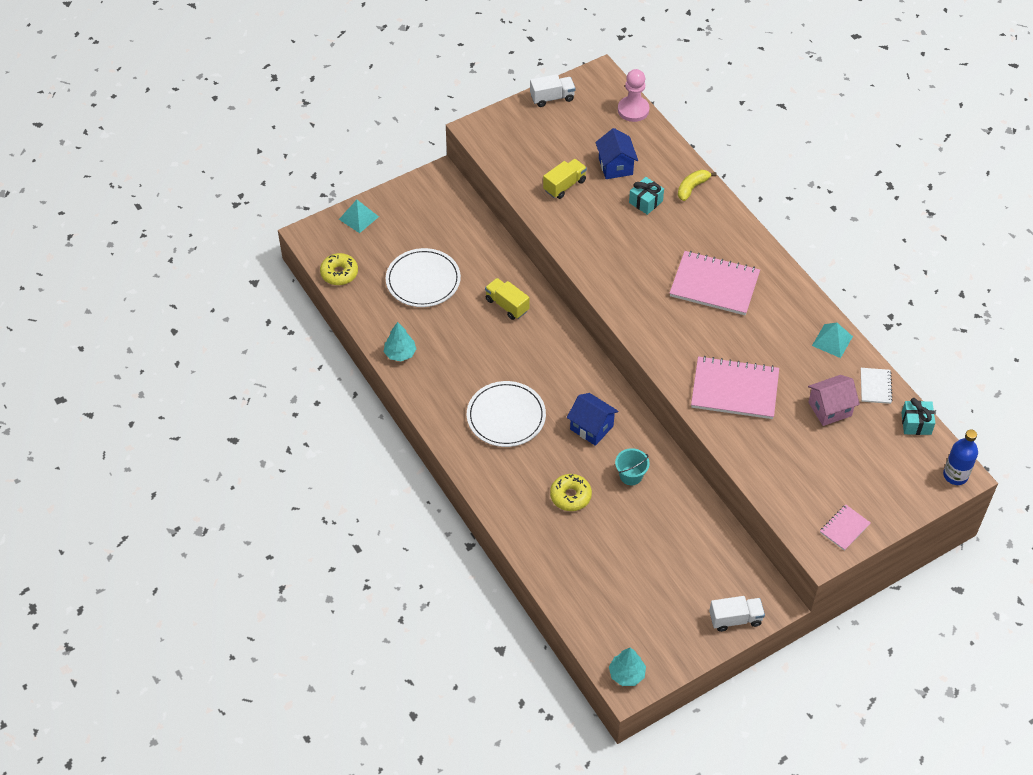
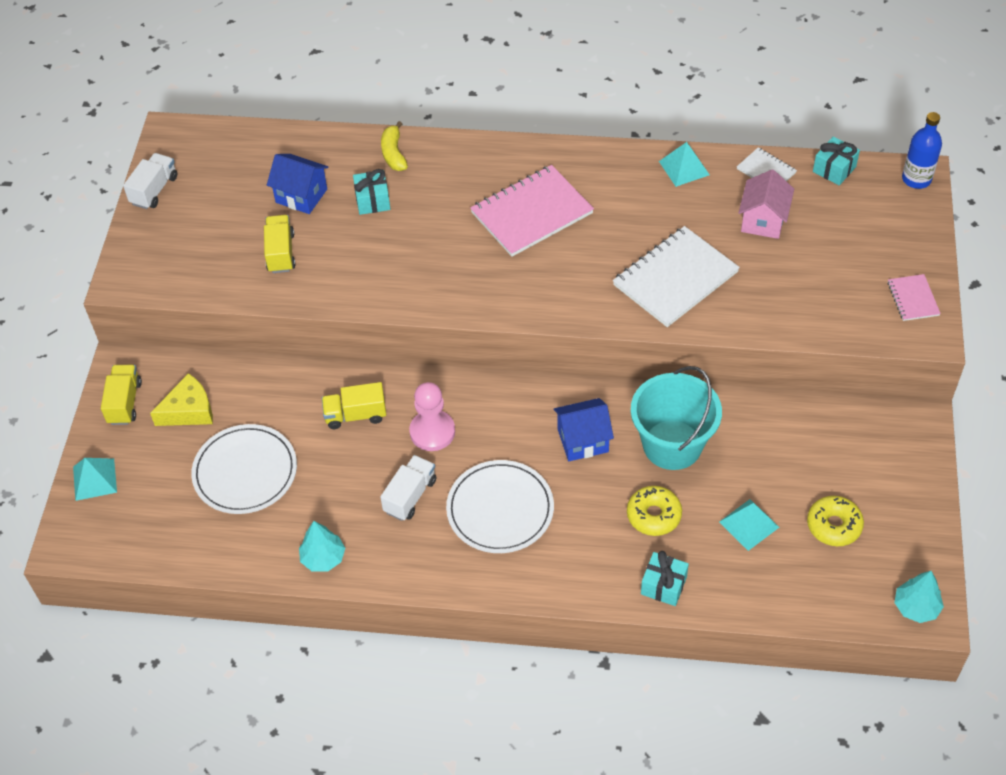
camera: 50 degrees left, 0 degrees up
(339, 273) = (152, 548): yellow donut -> yellow donut (834, 525)
(418, 195) = (125, 402): none -> yellow truck
(439, 227) = (189, 410): none -> yellow cheese
(526, 530) = (663, 585): none -> turquoise gift
(608, 550) = (749, 524): none -> turquoise pyramid
(631, 475) = (672, 445): turquoise bucket -> turquoise bucket, size x2.01
(633, 110) = (245, 136): pink pawn -> pink pawn (432, 432)
(734, 390) = (675, 279): pink notebook -> white notebook
(735, 619) = (916, 468): white truck -> white truck (410, 496)

